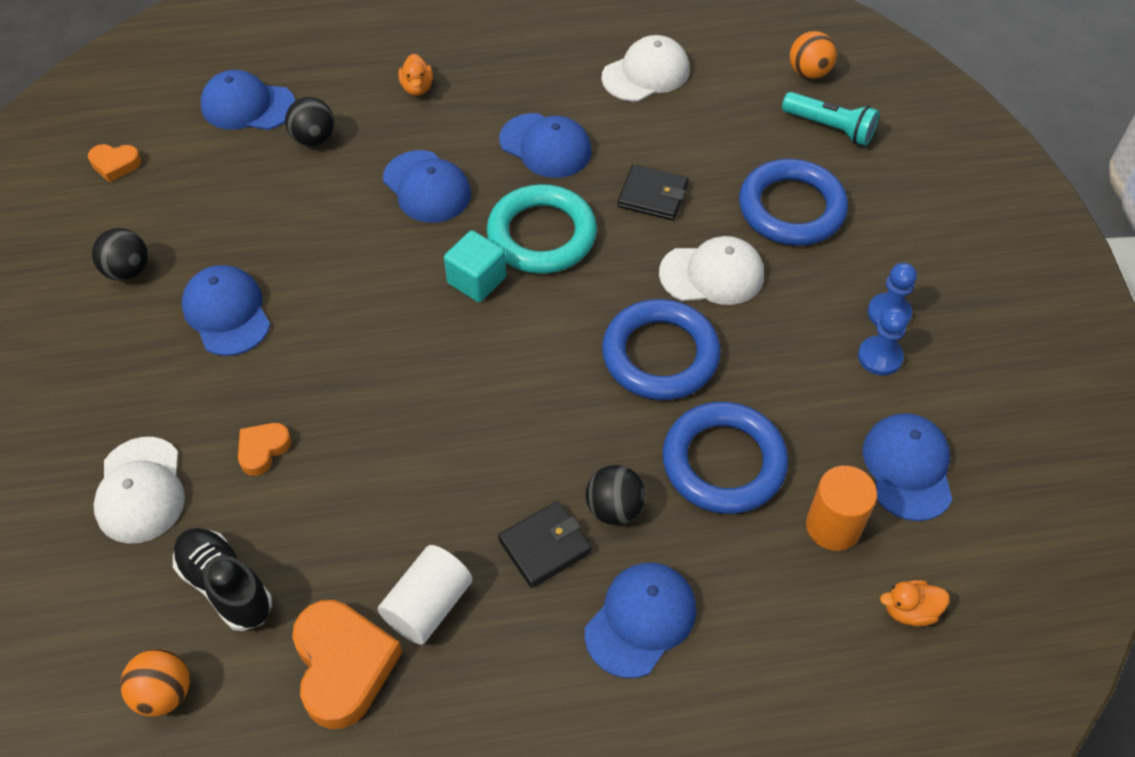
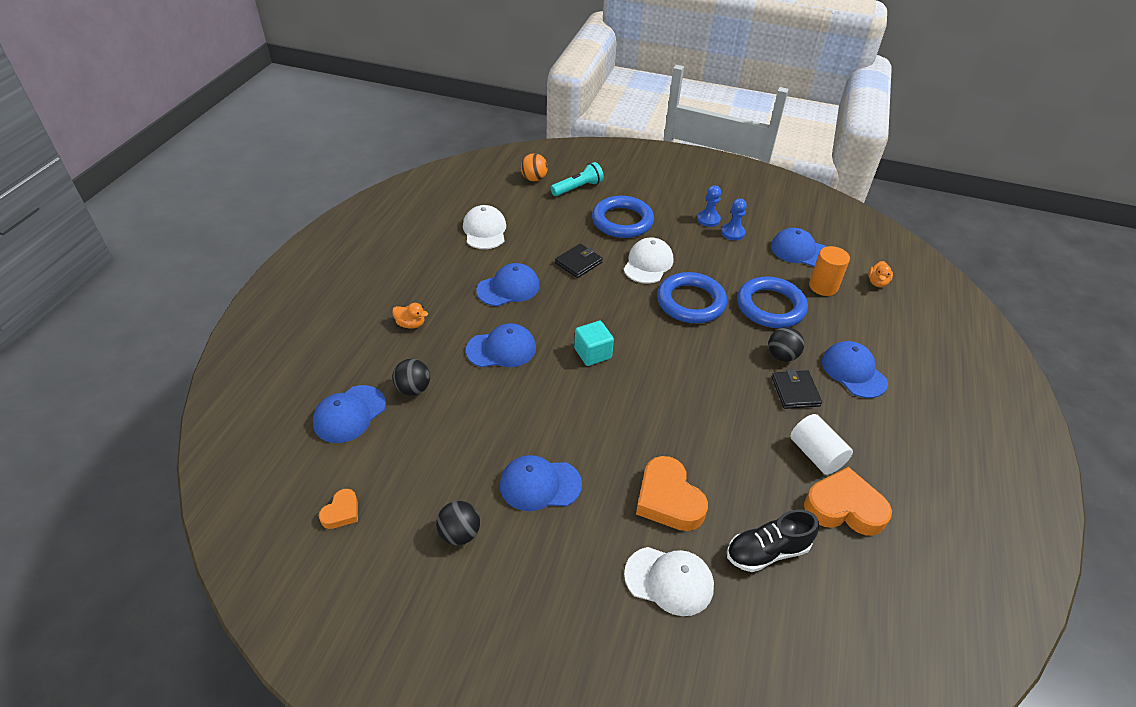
camera: 65 degrees left, 10 degrees down
(164, 693) = (836, 610): orange ball -> none
(263, 450) = (668, 499): orange heart -> orange heart, size x1.90
(542, 235) = (576, 314): turquoise ring -> none

